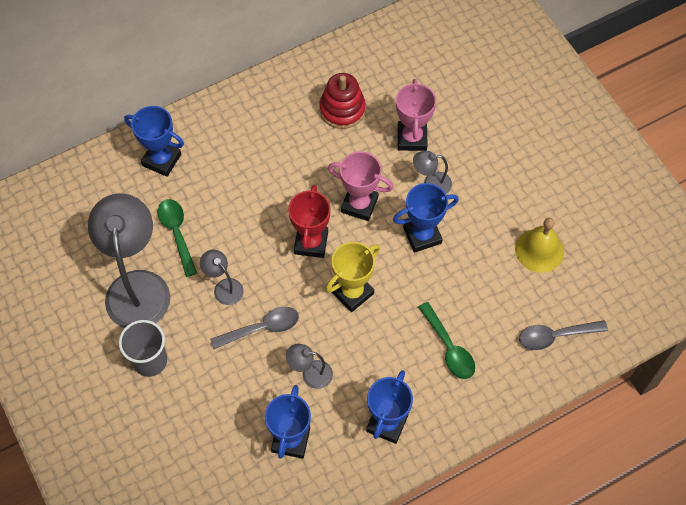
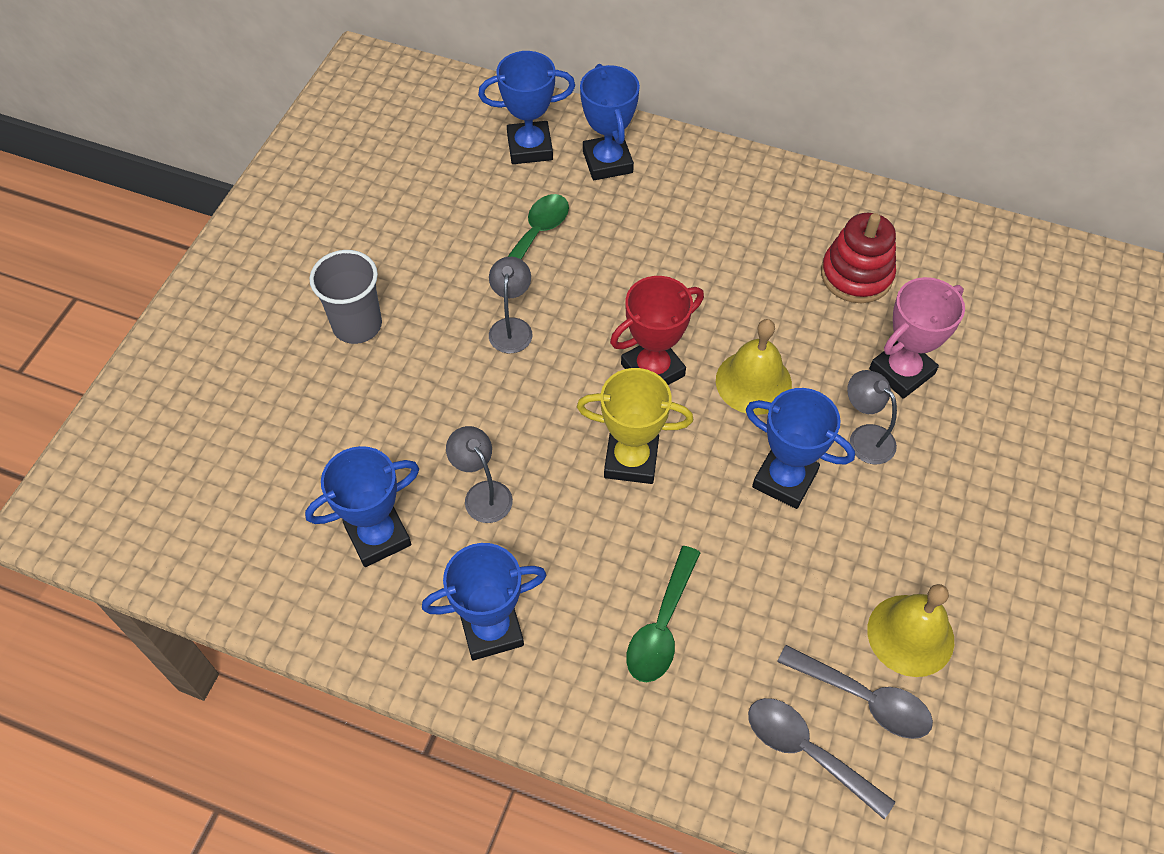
camera: 50 degrees right, 5 degrees down
(113, 189) = (530, 147): none -> blue trophy
(137, 286) = (436, 249): grey lamp -> none
(262, 328) = (495, 401): grey spoon -> grey spoon (864, 698)
(359, 204) = (753, 382): pink trophy -> yellow bell

